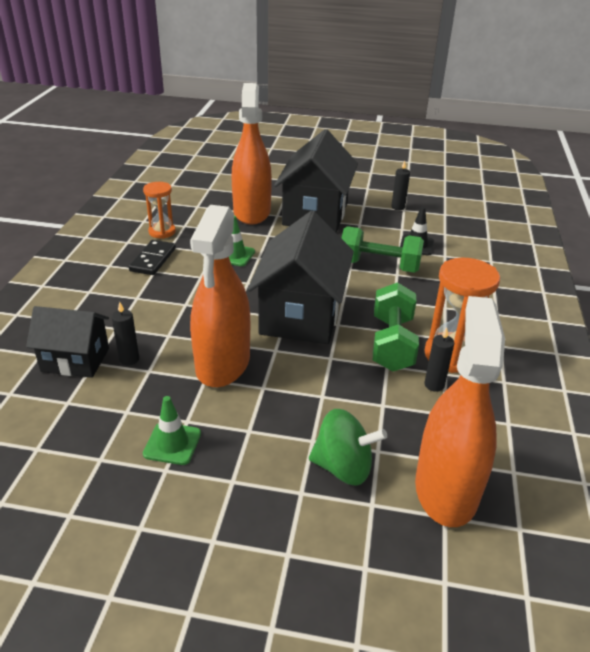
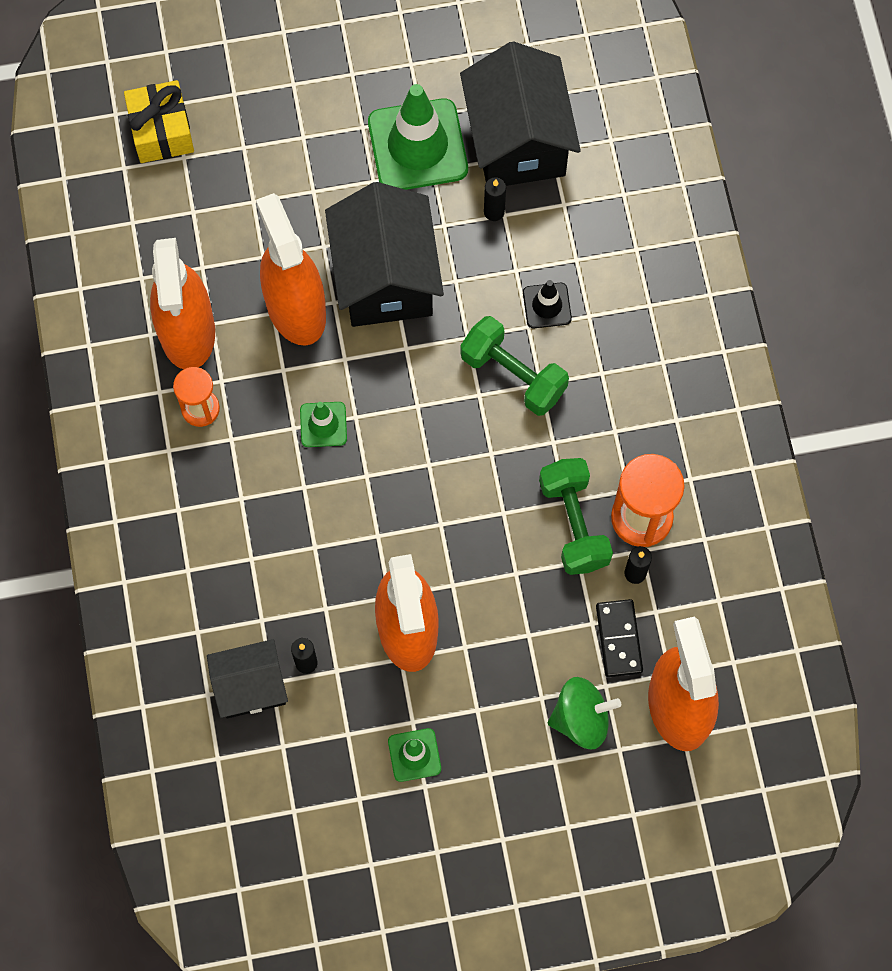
camera: 20 degrees left, 35 degrees up
(153, 260) = (226, 476): black domino -> black domino (619, 639)
(180, 205) = (187, 331): none -> orange spray bottle
(224, 149) = (161, 131): none -> yellow gift
(301, 315) = (456, 514): black house -> black house (518, 141)
(363, 179) = (417, 146): none -> green traffic cone
(379, 266) = (513, 375): green dumbbell -> green dumbbell turned 45 degrees clockwise

